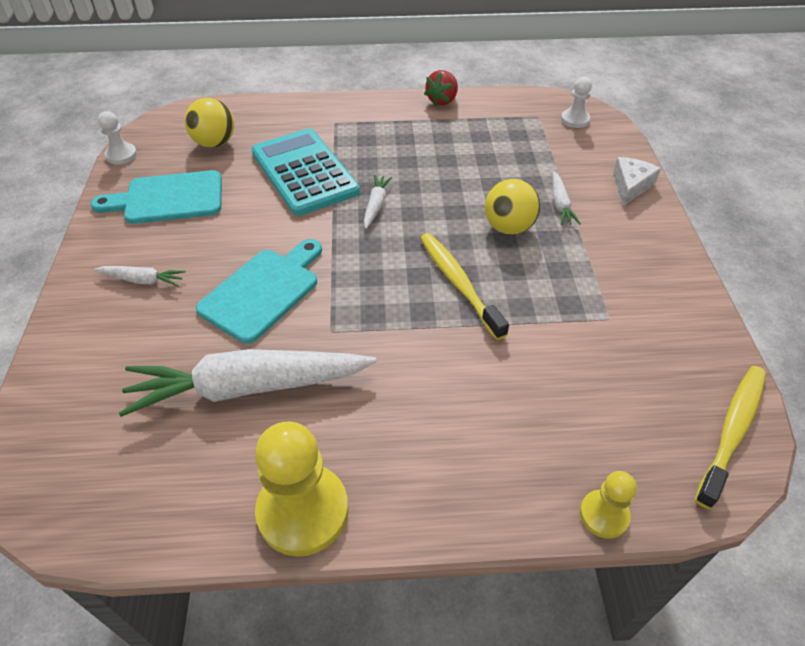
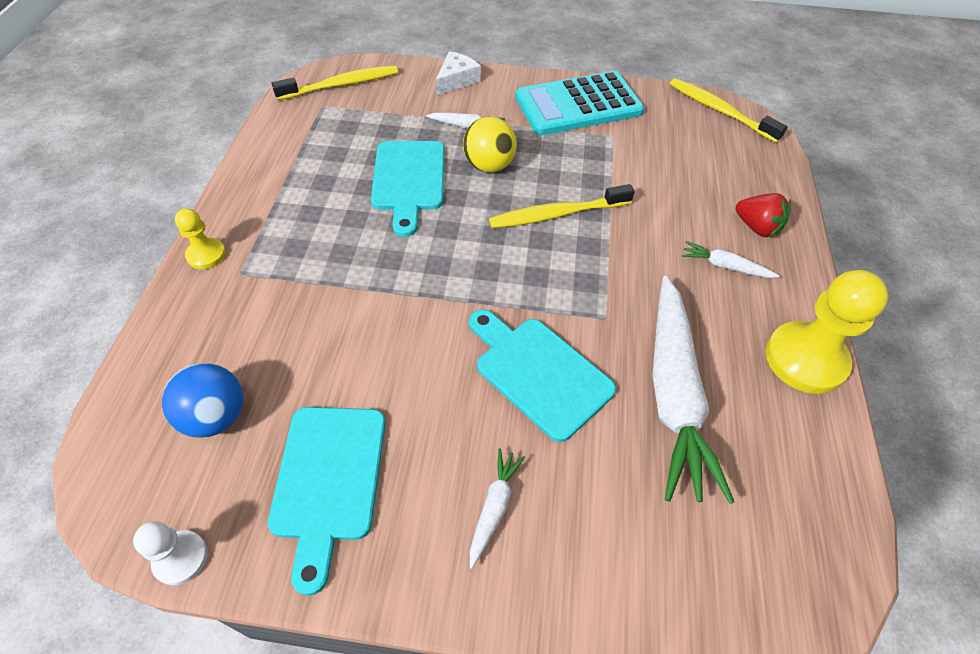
camera: 80 degrees left, 5 degrees up
(215, 143) = (216, 417): yellow ball -> blue ball
(304, 172) = (334, 315): turquoise calculator -> turquoise calculator (578, 105)
(376, 205) = (423, 256): white carrot -> white carrot (725, 266)
(442, 101) = (249, 169): red strawberry -> red strawberry (757, 227)
(465, 181) = (409, 180): none -> turquoise cutting board
(575, 120) = (341, 85): white pawn -> yellow toothbrush
(604, 515) = (789, 186): yellow pawn -> yellow pawn (206, 255)
(630, 186) = (456, 80): white cheese -> white cheese turned 90 degrees clockwise

